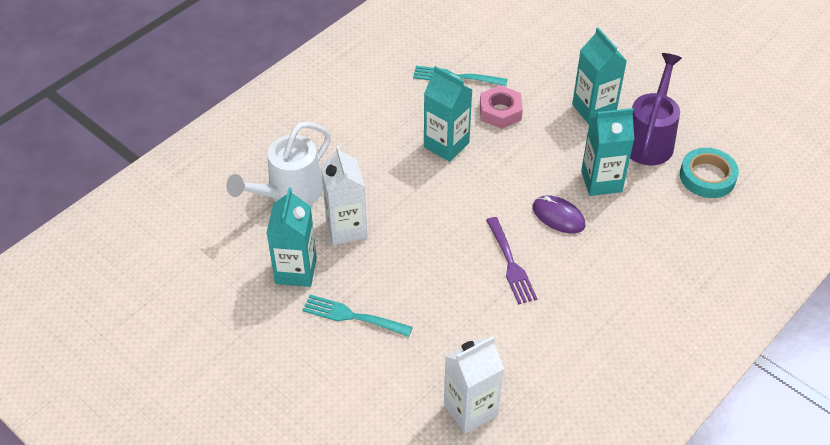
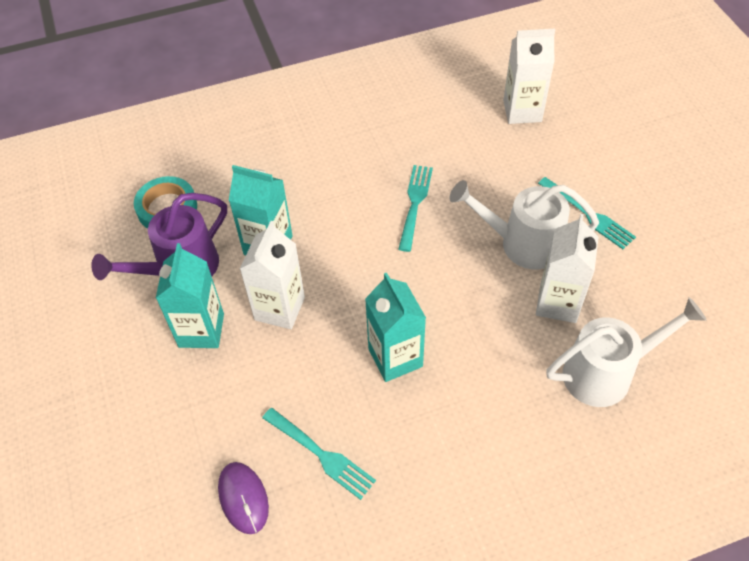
camera: 150 degrees left, 5 degrees up
(296, 271) = (629, 279): turquoise carton -> none
(399, 265) = (521, 243): none -> white watering can
(500, 112) = (304, 375): pink nut -> none
(510, 264) = (415, 203): purple fork -> turquoise fork
(552, 143) = (279, 308): none -> white carton
(558, 216) = (338, 228): purple mouse -> purple mouse (243, 498)

